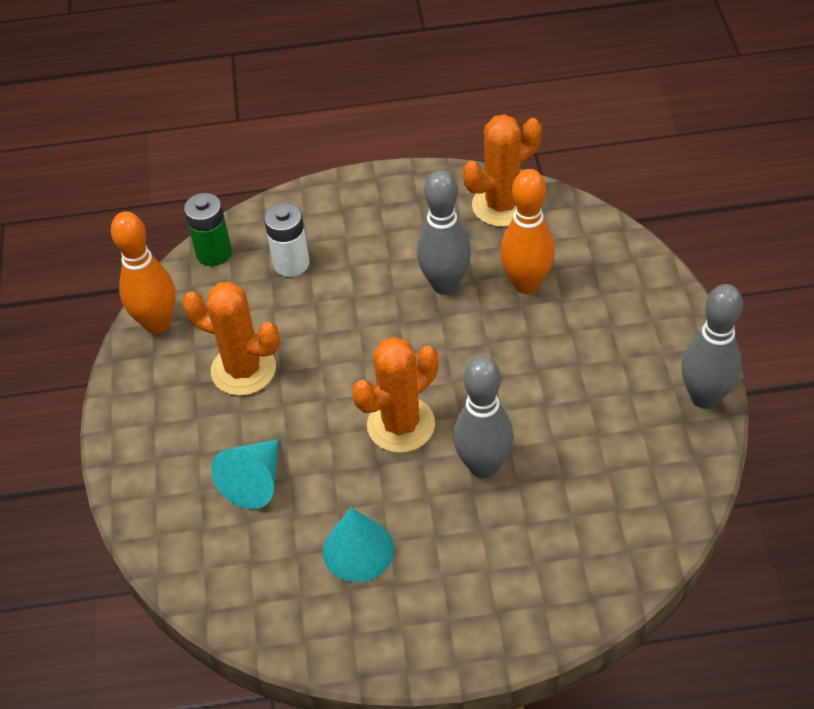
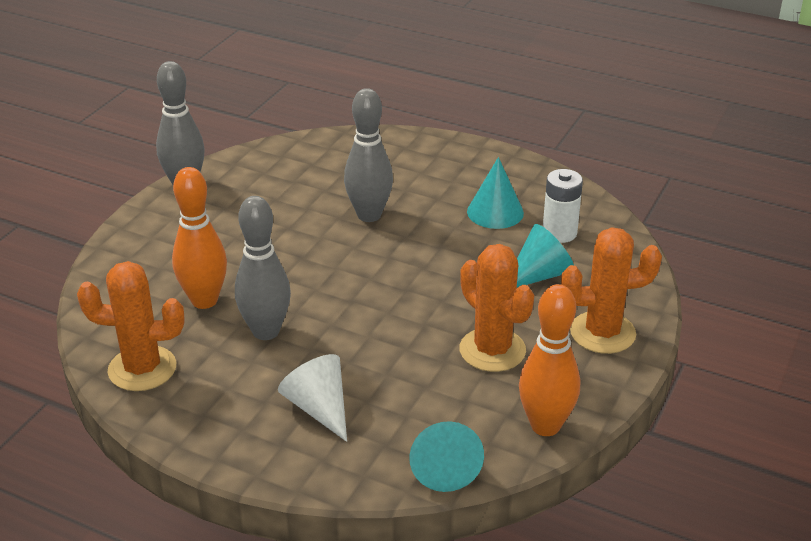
camera: 150 degrees left, 15 degrees down
(214, 253) = (443, 466): green battery -> turquoise cone
(291, 263) = (377, 416): white battery -> white battery (559, 233)
(340, 247) = (319, 408): none -> white cone
(401, 425) = (401, 260): orange cactus -> orange cactus (602, 333)

